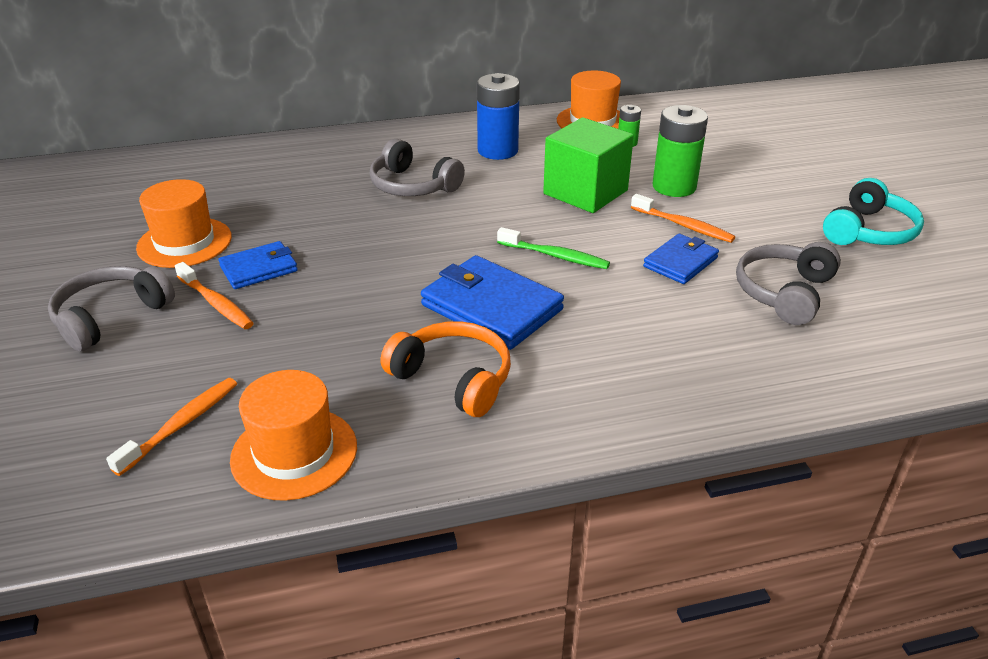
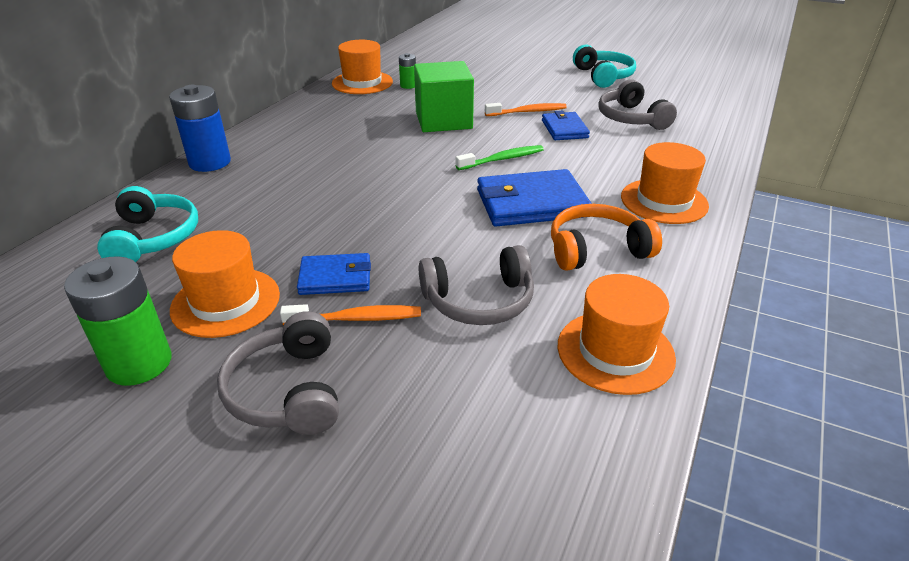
camera: 50 degrees left, 0 degrees up
(181, 425) = (518, 401): orange toothbrush -> none
(230, 176) = (153, 238): none -> turquoise headphones
(259, 269) = (335, 277): blue wallet -> blue wallet turned 75 degrees clockwise
(413, 185) = (328, 168): grey headphones -> grey headphones (479, 300)
(497, 151) = (339, 123): blue battery -> blue battery (210, 162)
(611, 386) = (664, 201): none -> orange hat
(674, 187) = (482, 96): green battery -> green battery (139, 363)

